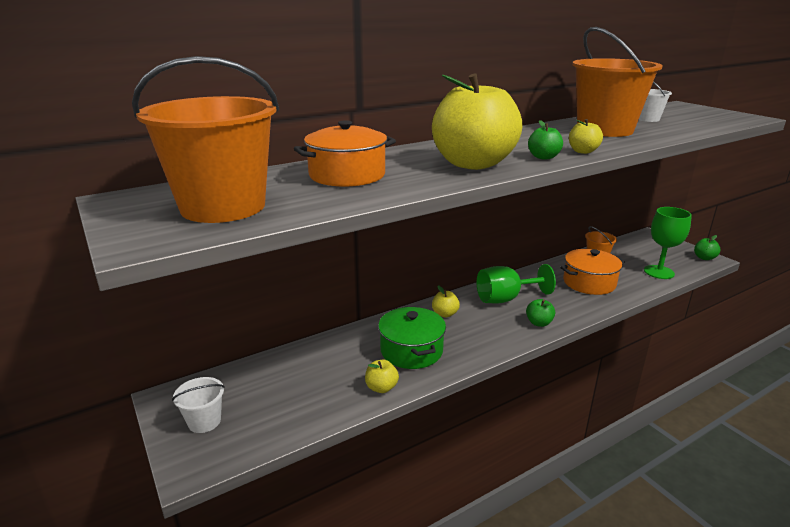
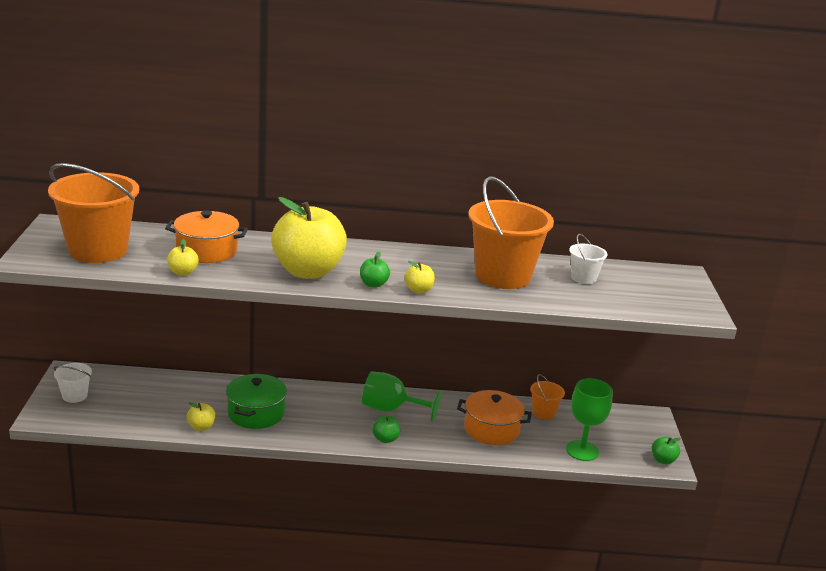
camera: 30 degrees right, 0 degrees up
(445, 314) = (321, 399): yellow apple -> yellow apple (183, 272)

